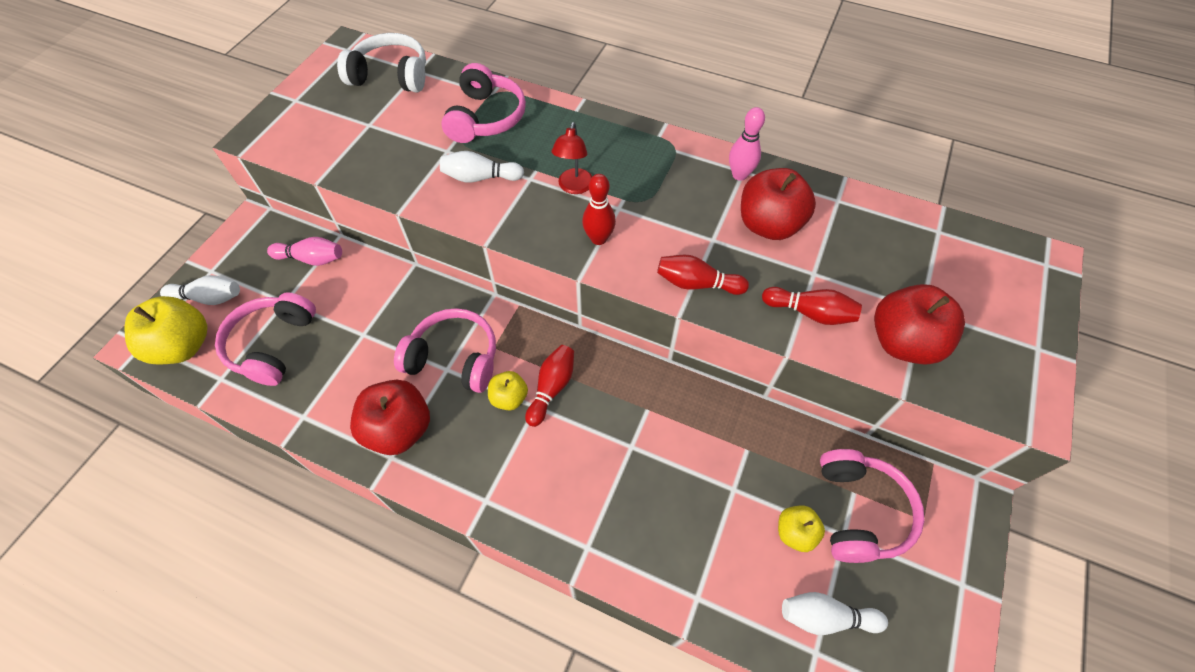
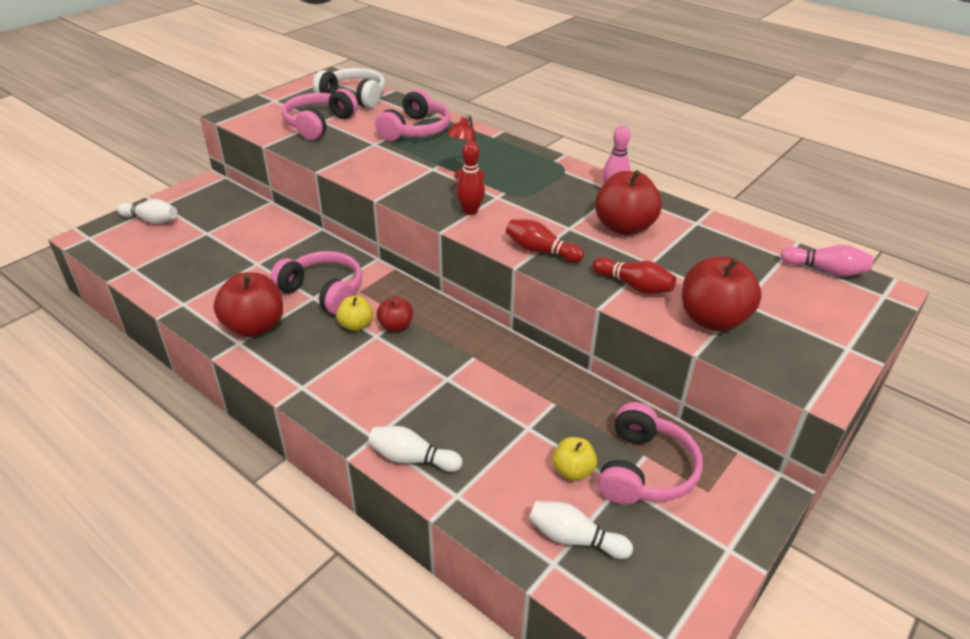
camera: 15 degrees right, 20 degrees down
(184, 346) = (117, 244): yellow apple -> none
(273, 345) = (183, 256): pink headphones -> pink headphones (319, 124)
(311, 259) = (241, 211): pink bowling pin -> pink bowling pin (825, 270)
(480, 177) = (392, 162): white bowling pin -> white bowling pin (412, 459)
(552, 388) = (396, 326): red bowling pin -> red apple

